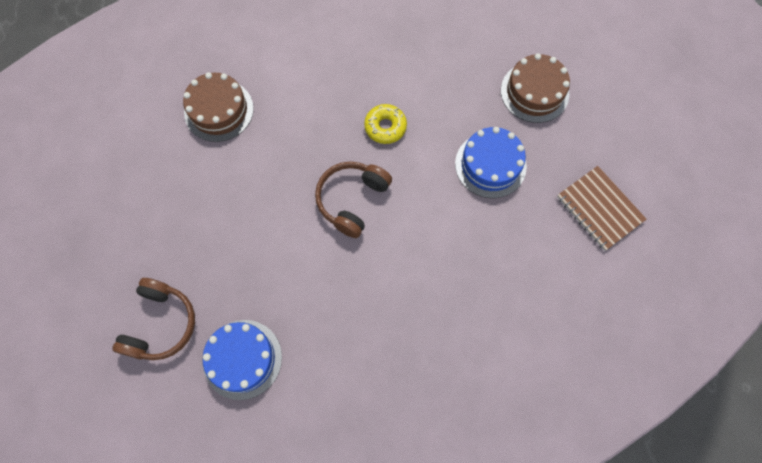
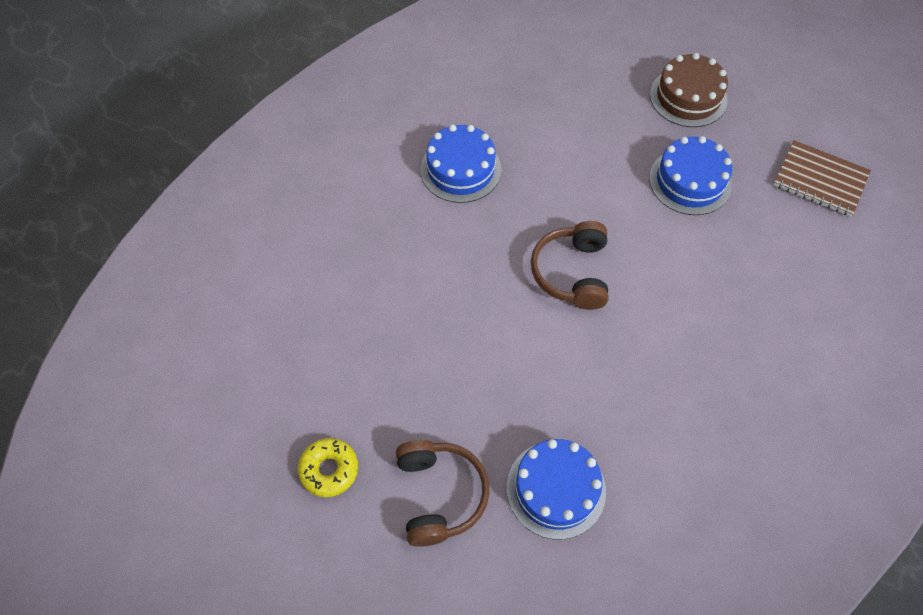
camera: 25 degrees left, 10 degrees down
(219, 110) = (369, 241): brown cake -> none
(317, 80) = (460, 169): none -> blue cake
(385, 127) = (561, 187): yellow donut -> yellow donut (329, 470)

